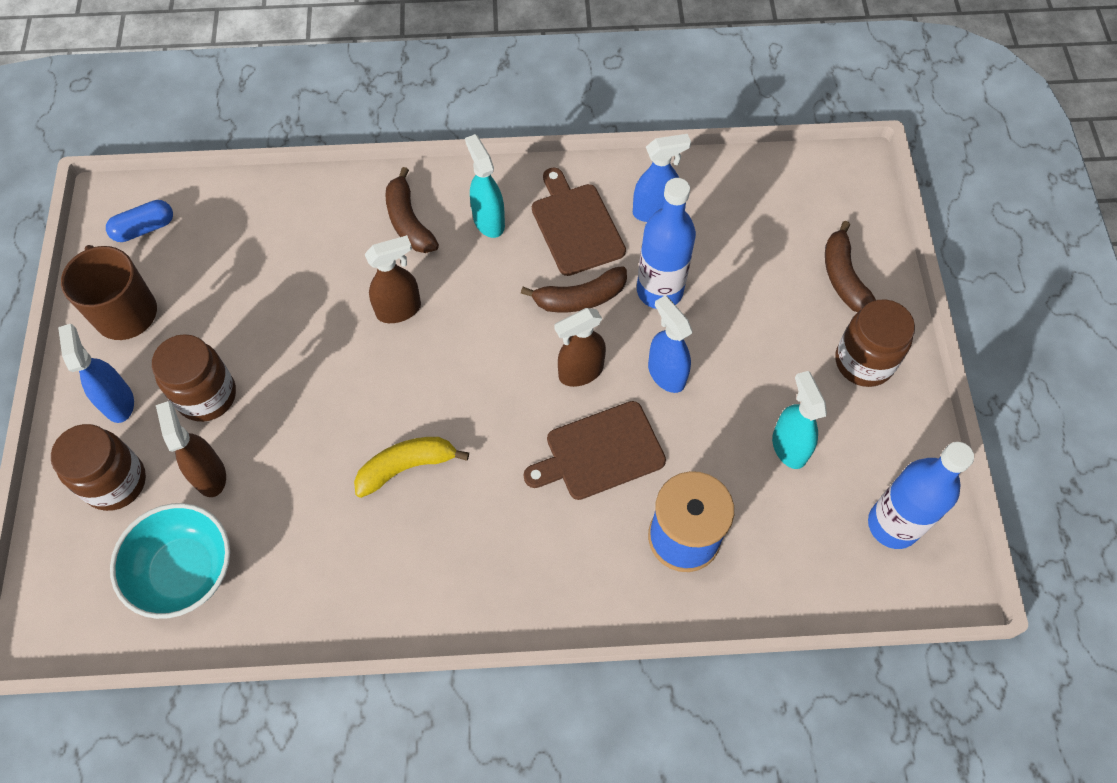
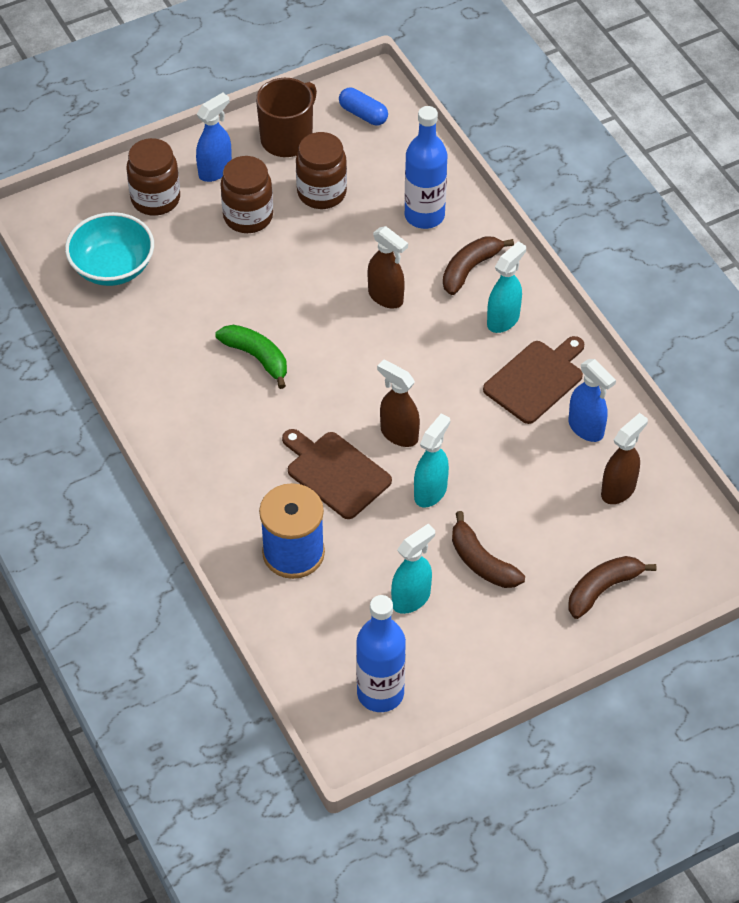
camera: 65 degrees right, 10 degrees down
(209, 475) = (189, 247): brown spray bottle -> brown spray bottle (618, 490)
(406, 467) = (257, 357): yellow banana -> green banana
(580, 298) = (467, 408): brown banana -> brown banana (481, 562)
(659, 290) = (507, 460): blue bottle -> blue bottle (424, 215)
(666, 373) = (430, 492): blue spray bottle -> turquoise spray bottle
(863, 362) = (524, 629): brown jar -> brown jar (321, 193)

